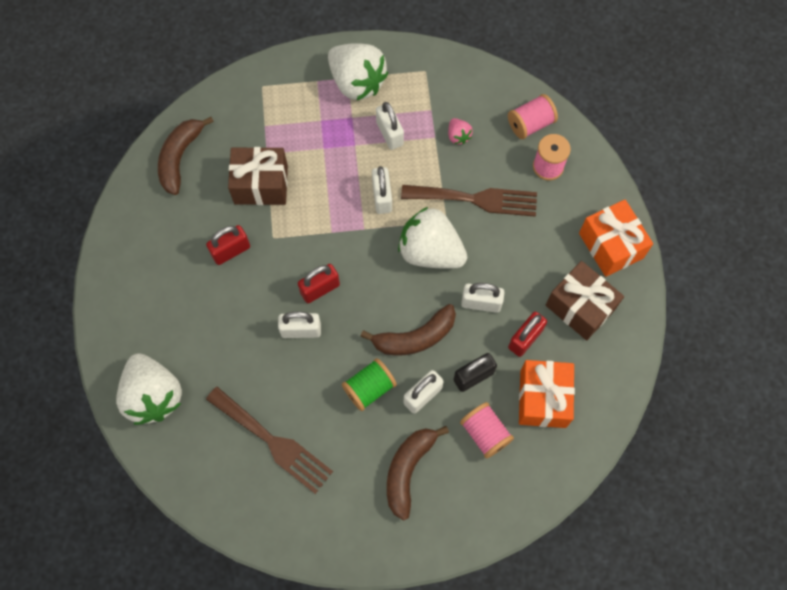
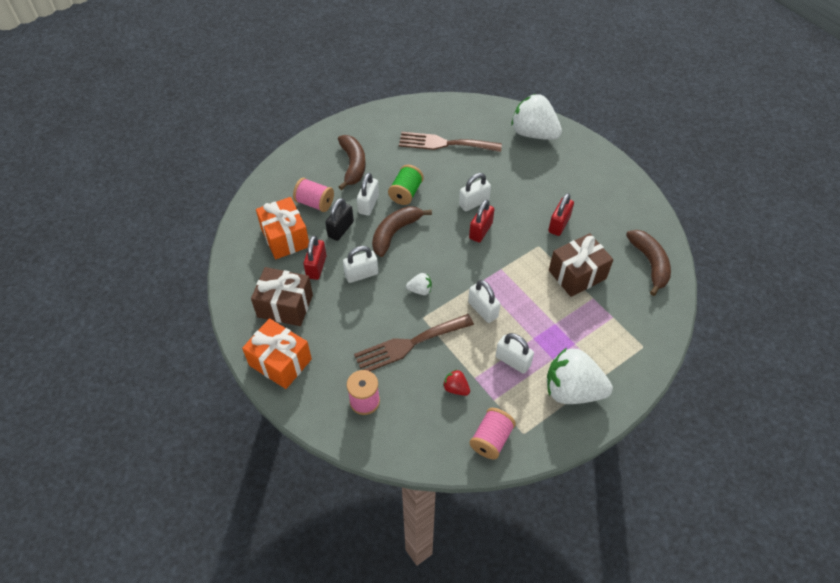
camera: 150 degrees right, 15 degrees down
(430, 251) = (420, 290): white strawberry -> white strawberry, size x0.44
(458, 136) = (456, 388): pink strawberry -> red strawberry
(530, 124) = (400, 432): pink spool -> pink spool (491, 439)

